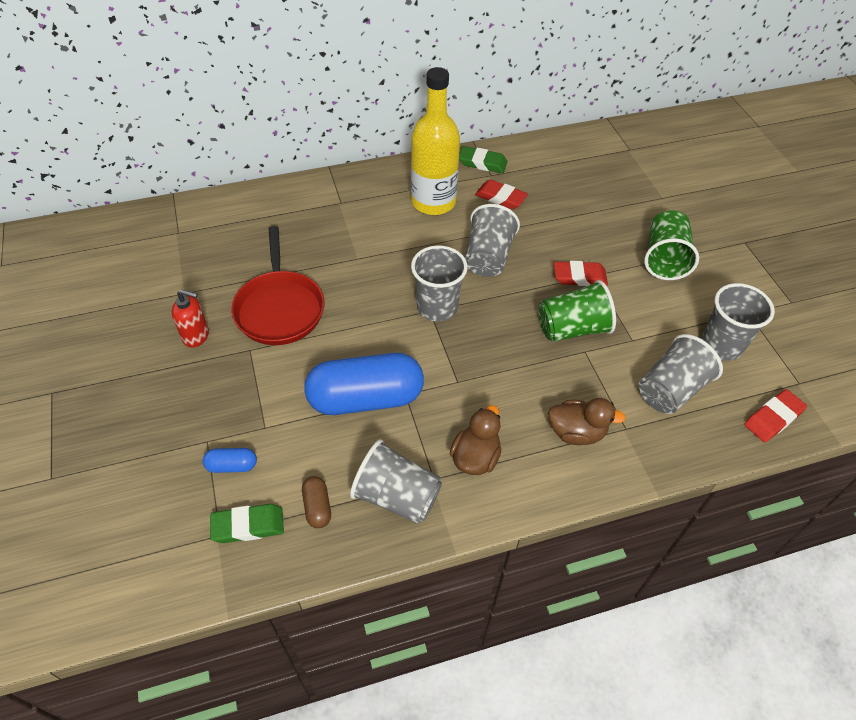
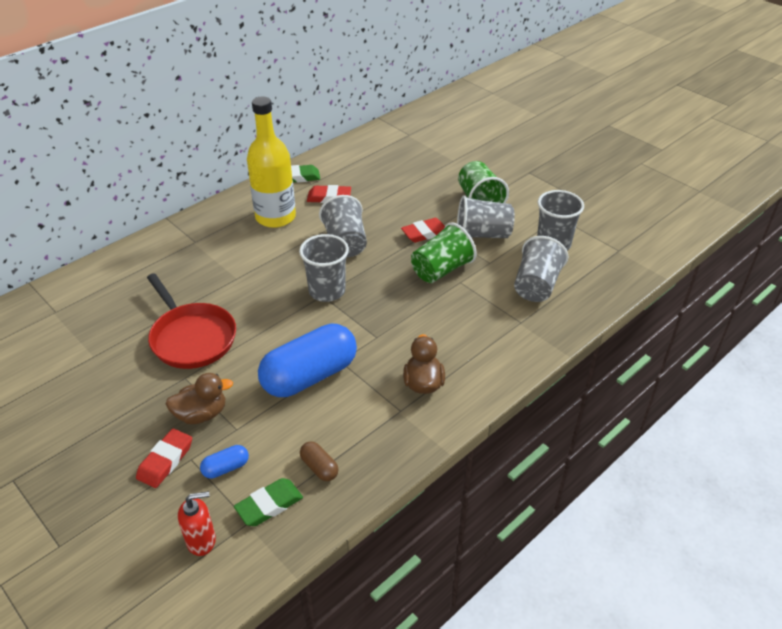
camera: 25 degrees left, 10 degrees down
(196, 336) = (127, 385): red soap dispenser -> red soap dispenser (201, 540)
(397, 496) = (379, 434): grey cup -> grey cup (482, 234)
(576, 432) = (487, 338): brown duck -> brown duck (201, 414)
(773, 418) = (615, 278): red eraser -> red eraser (165, 461)

